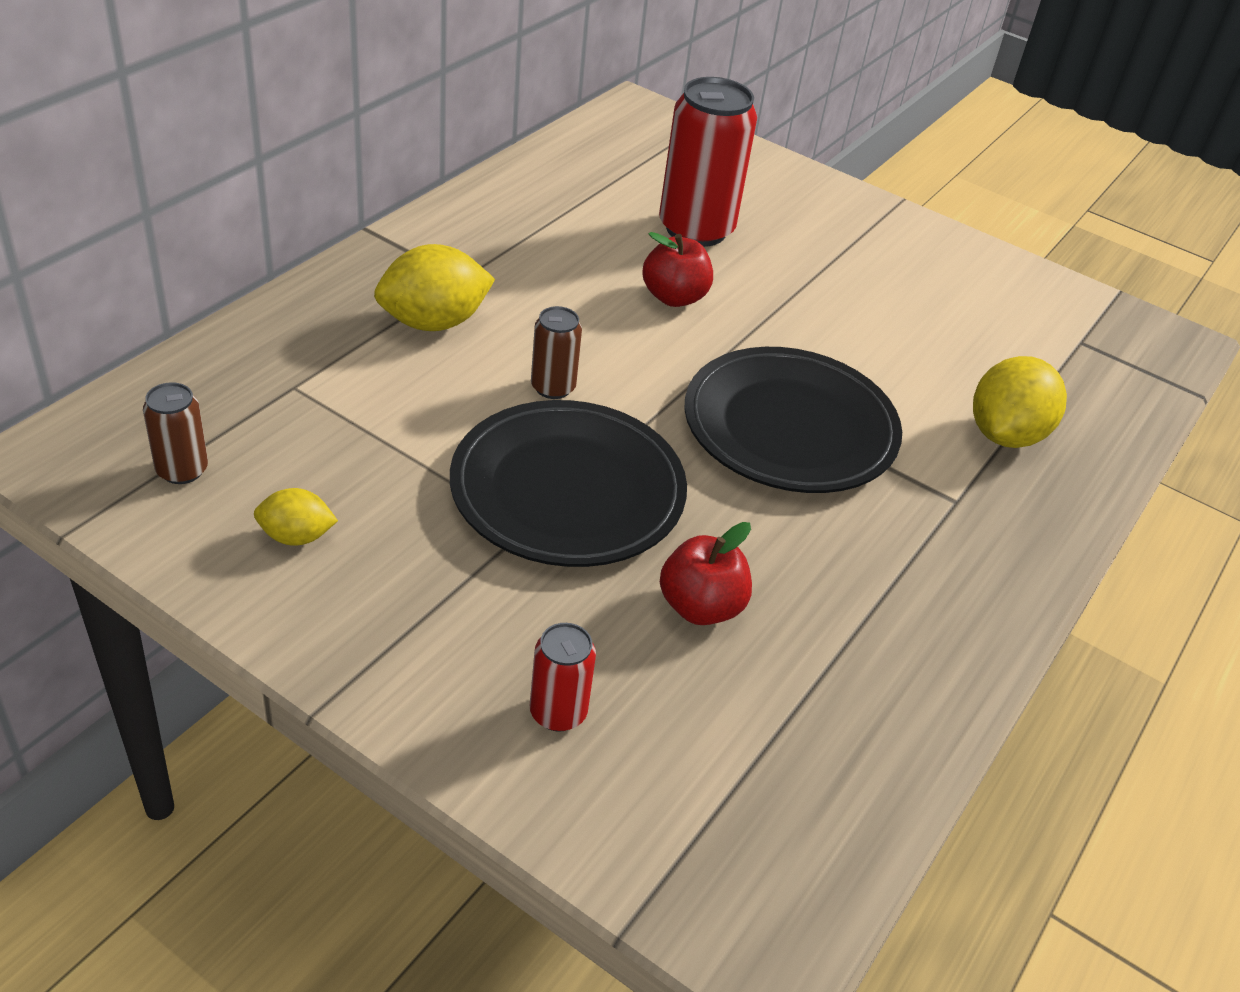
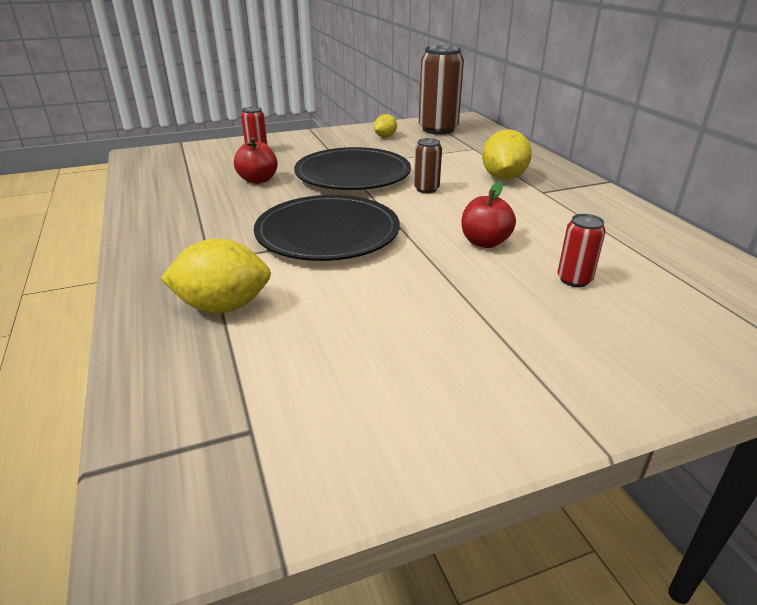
camera: 130 degrees right, 10 degrees down
(182, 470) = (438, 129): brown can -> brown can, size x2.02
(696, 229) = (574, 279): red can -> red can, size x0.49
(1005, 435) = (223, 306): yellow lemon -> yellow lemon turned 75 degrees counterclockwise

